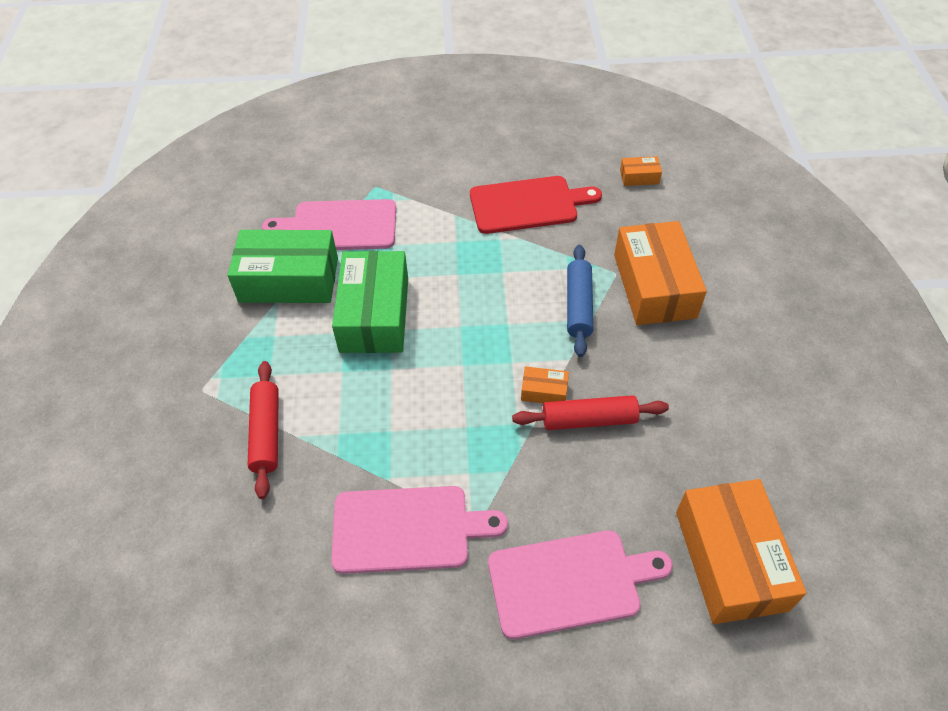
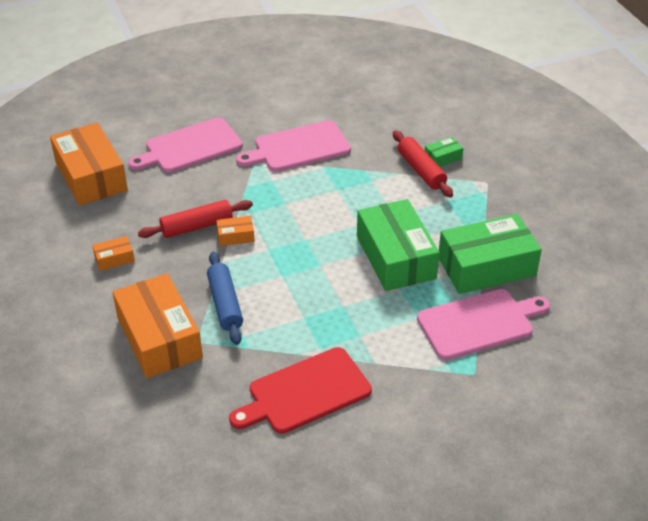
camera: 160 degrees right, 10 degrees down
(224, 447) = (443, 158): none -> green box
(639, 177) = (191, 459): orange box -> orange box (114, 259)

